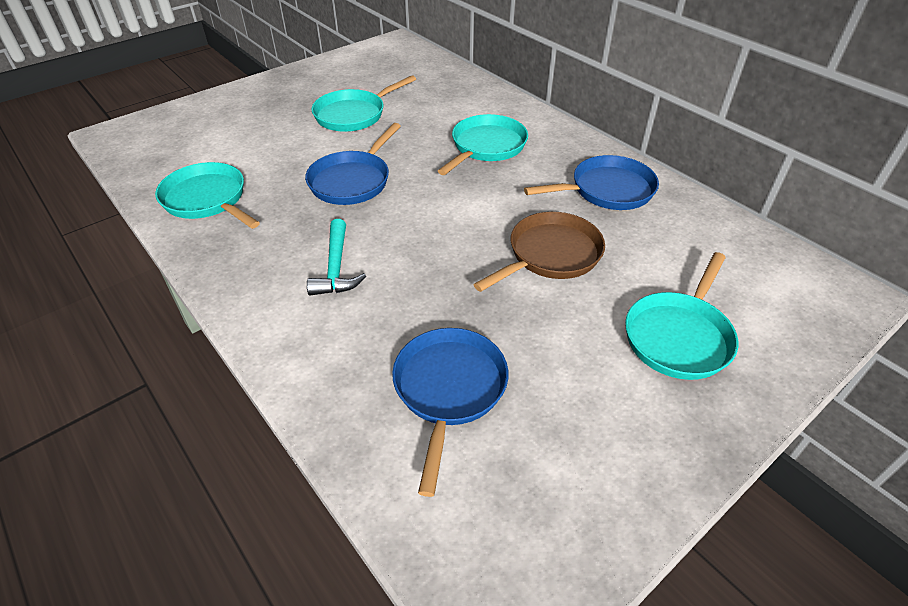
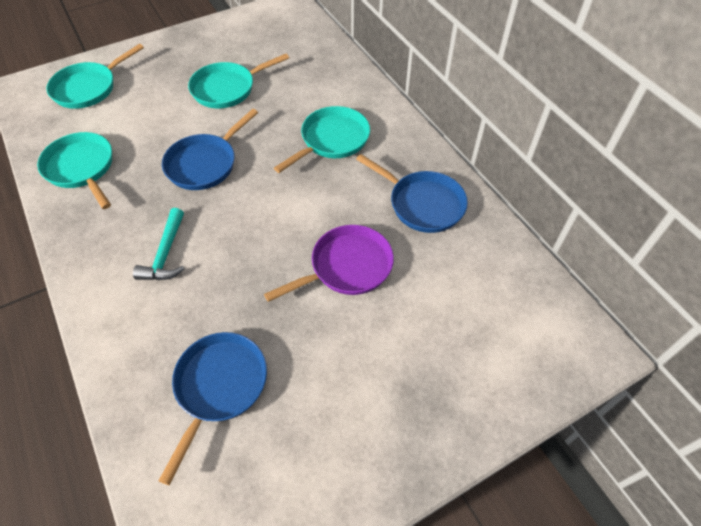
camera: 10 degrees right, 10 degrees up
(550, 255) = (346, 267): brown pan -> purple pan
(607, 190) = (422, 203): blue pan -> blue pan turned 45 degrees clockwise
(679, 336) = (425, 367): turquoise pan -> turquoise pan (89, 88)

